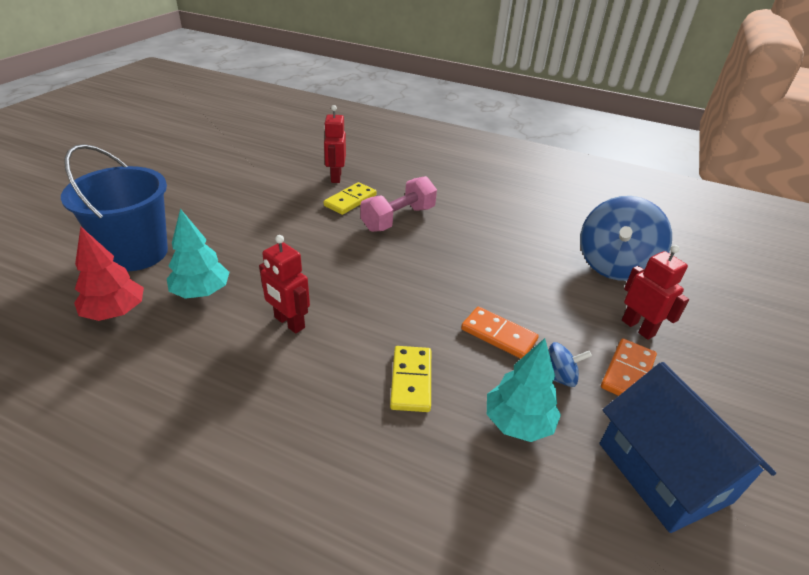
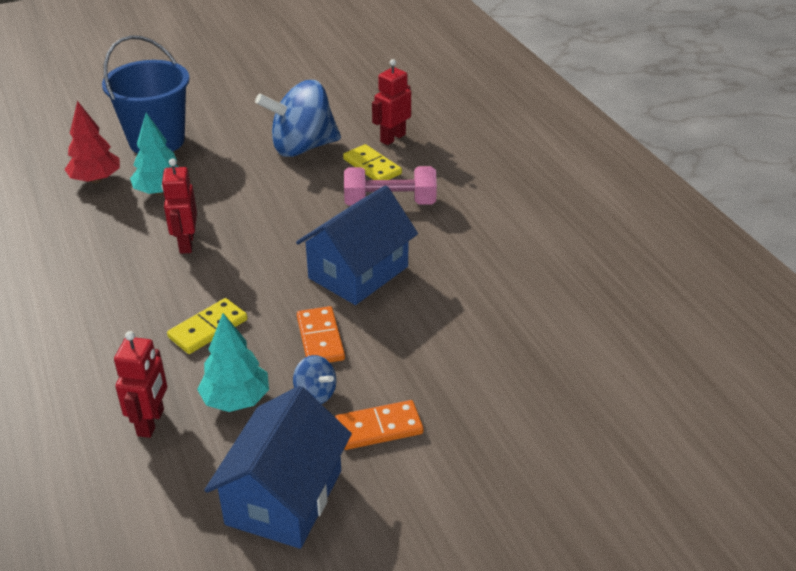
camera: 45 degrees right, 0 degrees up
(350, 200) = (372, 166): yellow domino -> yellow domino turned 60 degrees clockwise
(450, 274) = (358, 272): none -> blue house
(614, 265) = (533, 348): blue spinning top -> blue spinning top (302, 147)
(638, 328) = (454, 406): red robot -> red robot (151, 422)

